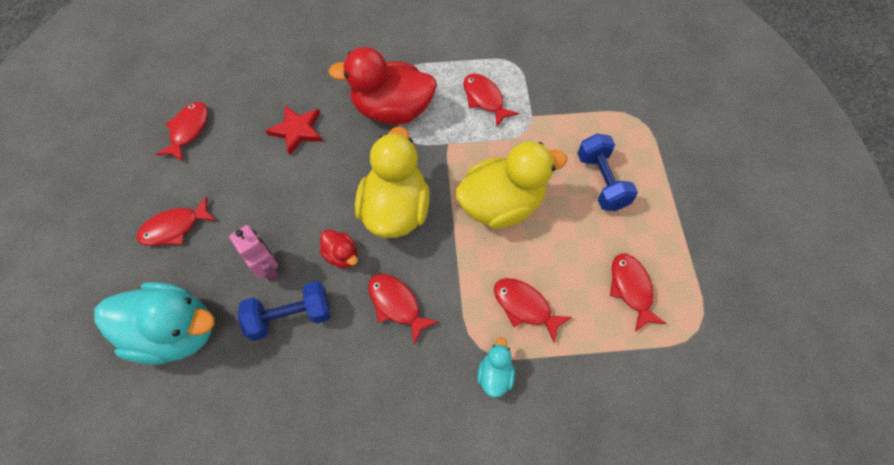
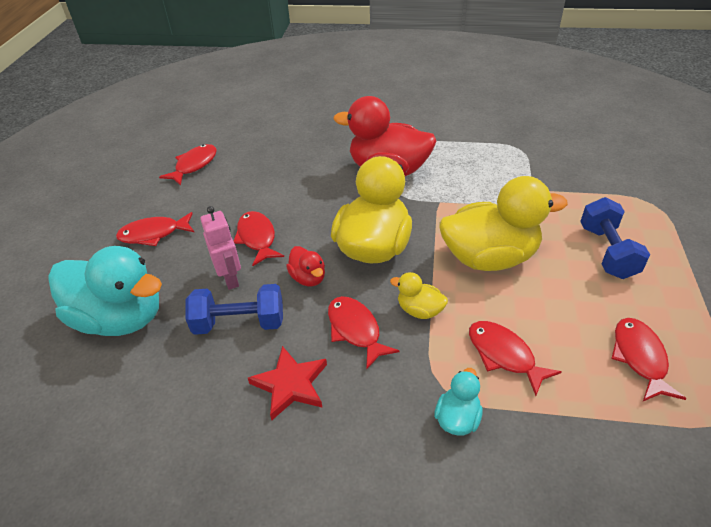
camera: 15 degrees right, 20 degrees down
(297, 130) = (292, 176): red star -> red star (290, 384)
(448, 273) = (419, 310): none -> yellow duck
(484, 99) = (484, 172): red fish -> red fish (257, 238)

